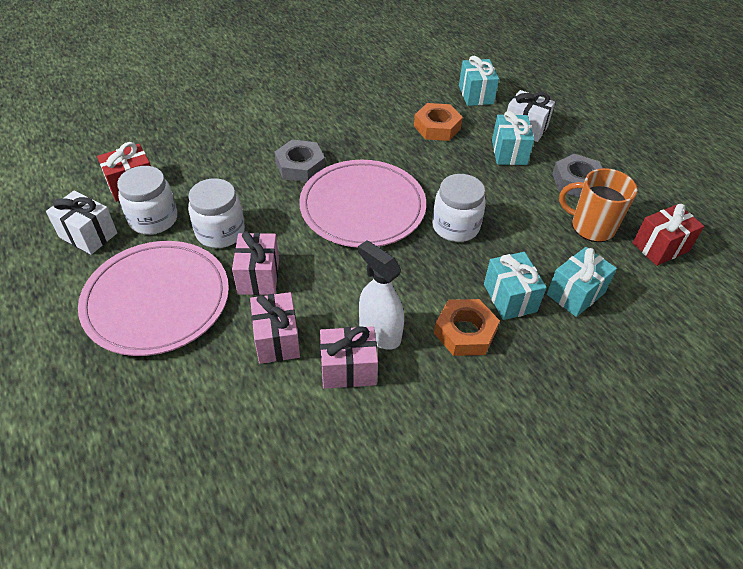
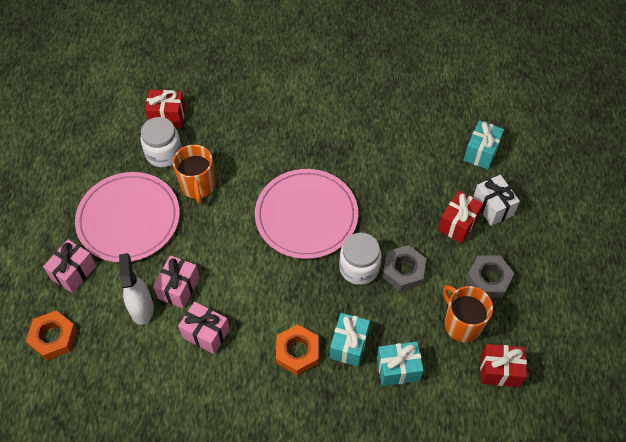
camera: 35 degrees right, 10 degrees up
(88, 235) = (118, 146): white gift -> none
(220, 232) = (198, 186): white jar -> orange mug
(258, 276) = (199, 235): pink gift -> pink gift (74, 272)
(300, 166) = (289, 156): grey nut -> grey nut (403, 271)
(379, 333) = (243, 320): white spray bottle -> white spray bottle (141, 308)
(437, 127) = (420, 170): orange nut -> orange nut (53, 337)
(509, 152) = (458, 224): turquoise gift -> red gift

